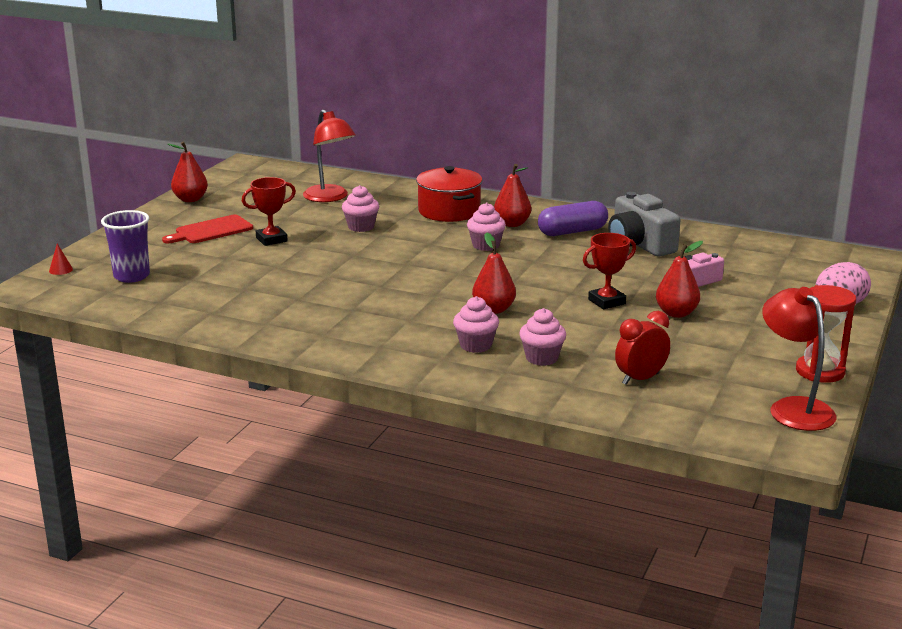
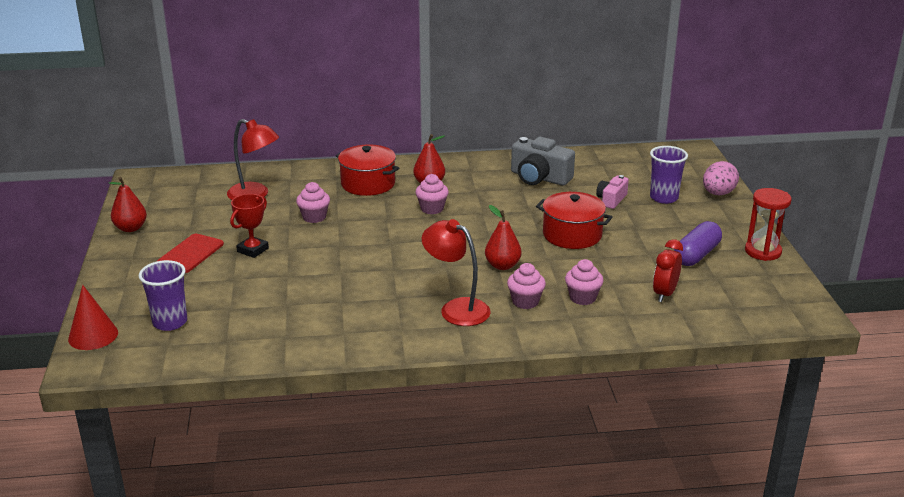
camera: 30 degrees left, 5 degrees up
(60, 270) = (93, 335): red cone -> red cone, size x2.10
(572, 232) = (481, 179): purple capsule -> purple capsule (696, 255)
(606, 301) = (572, 235): red trophy -> red pot
(676, 313) = (627, 231): red pear -> none
(764, 293) = (664, 198): none -> purple cup
(793, 408) = (778, 286): red lamp -> red lamp (456, 308)

